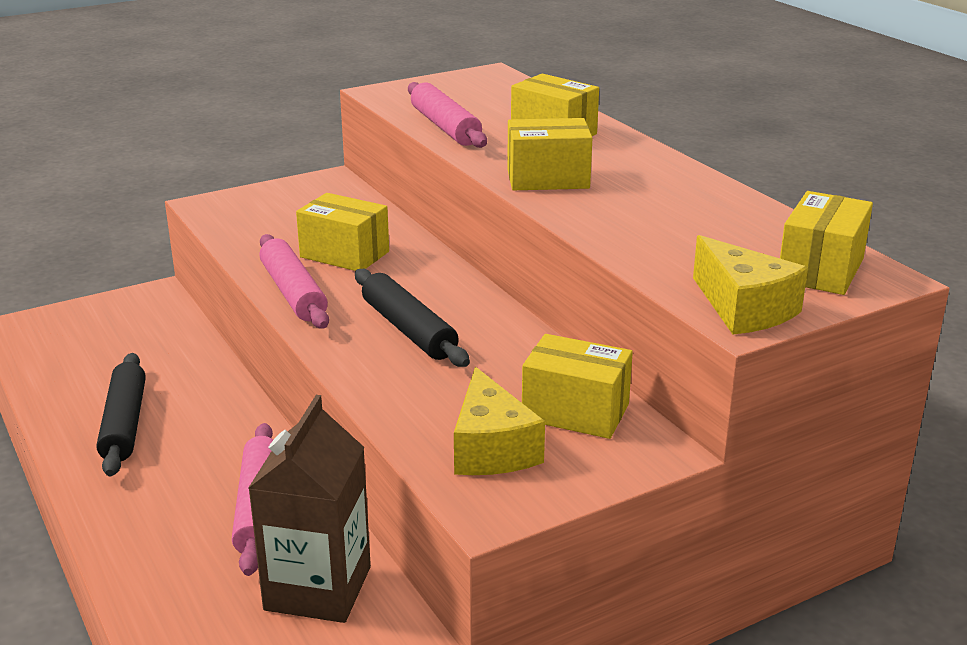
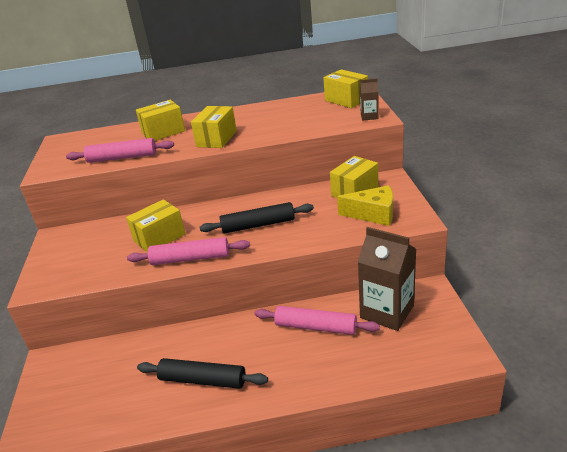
camera: 65 degrees left, 5 degrees up
(743, 308) = (369, 116): yellow cheese -> brown carton

